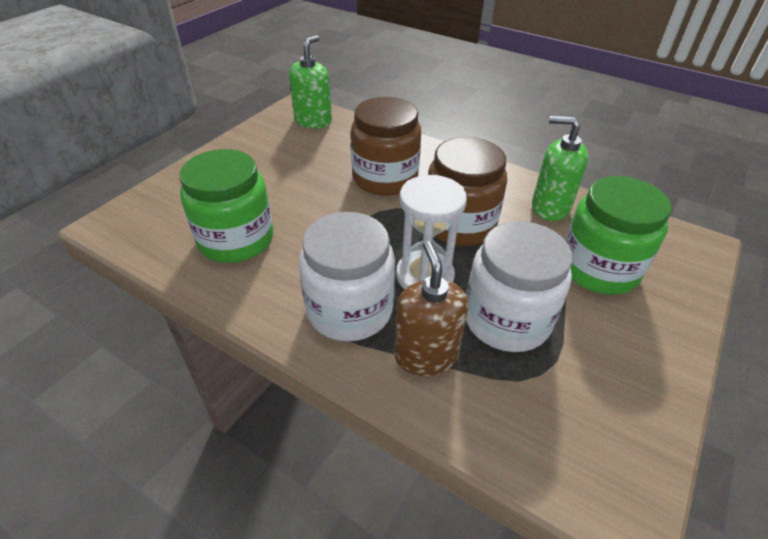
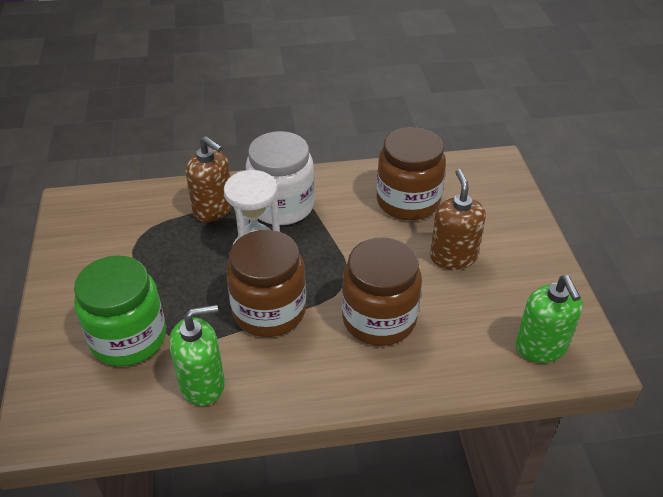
camera: 140 degrees right, 0 degrees up
(236, 239) = (408, 201): green jar -> brown jar
(278, 182) = (453, 257): none -> brown soap dispenser
(506, 319) = (178, 256): white jar -> none

